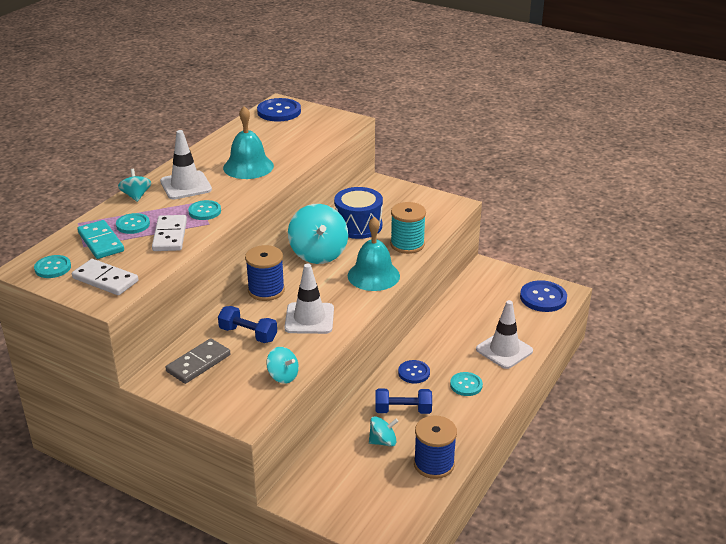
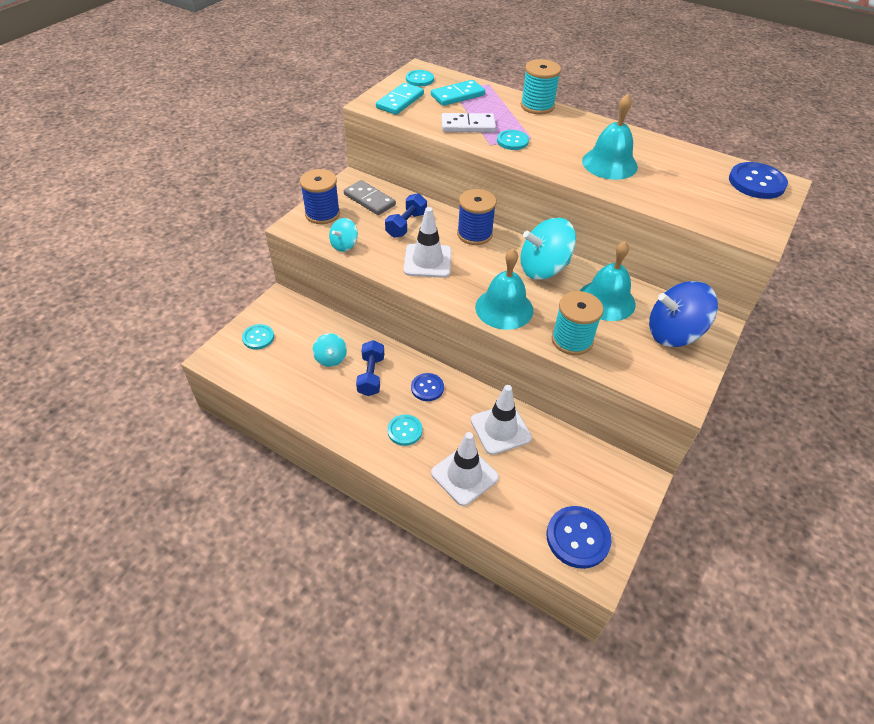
camera: 90 degrees right, 15 degrees up
(105, 280) = (400, 101): white domino -> turquoise domino
(133, 225) = (486, 107): turquoise button -> turquoise button (258, 337)
(136, 196) = (537, 106): turquoise spinning top -> turquoise spool
(186, 185) = (561, 129): white traffic cone -> white traffic cone (500, 429)
(358, 226) = (606, 300): blue drum -> turquoise bell
(393, 201) = (673, 333): none -> blue spinning top
(434, 464) = (294, 393): blue spool -> blue spool (322, 214)

